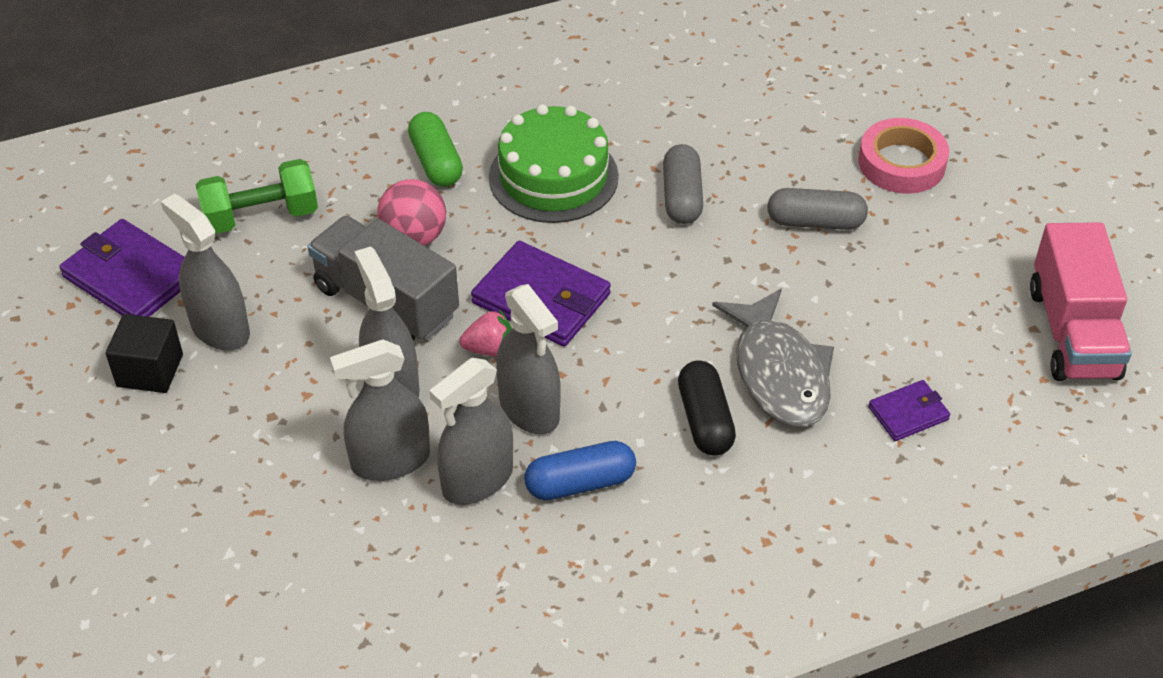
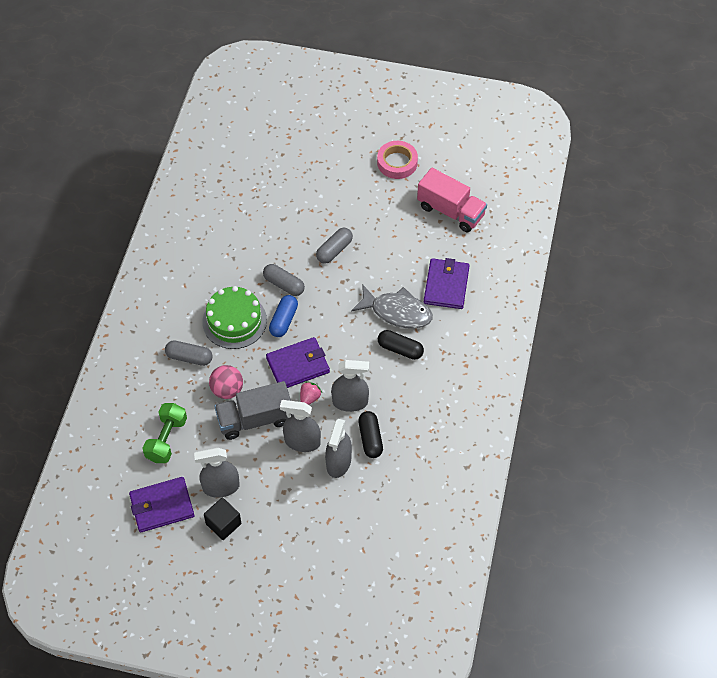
camera: 55 degrees left, 10 degrees up
(436, 162) = (189, 357): green capsule -> grey capsule
(477, 480) = (370, 438): grey spray bottle -> black capsule
(580, 483) = (397, 406): blue capsule -> blue capsule (283, 320)
(901, 163) = (328, 201): pink tape -> pink tape (397, 162)
(908, 413) = (446, 285): purple wallet -> purple wallet, size x1.83

